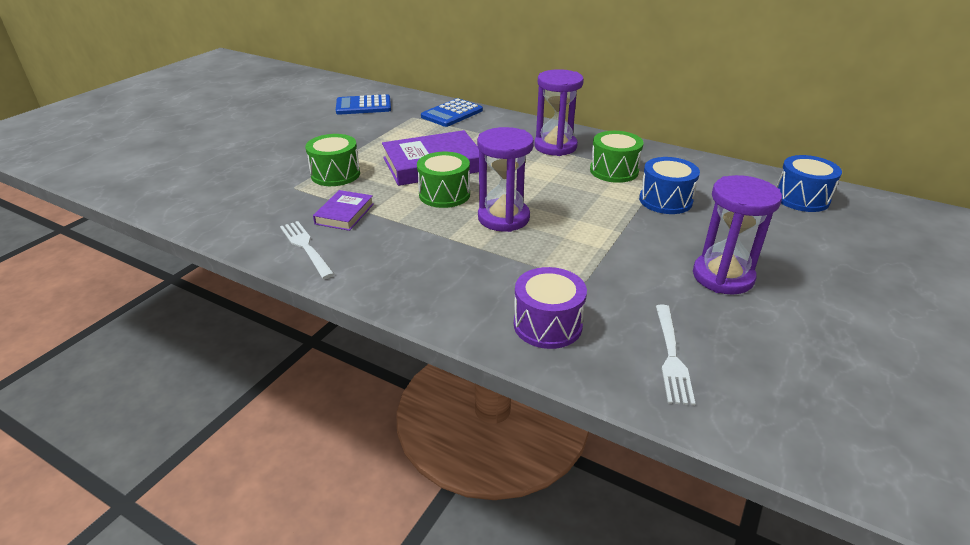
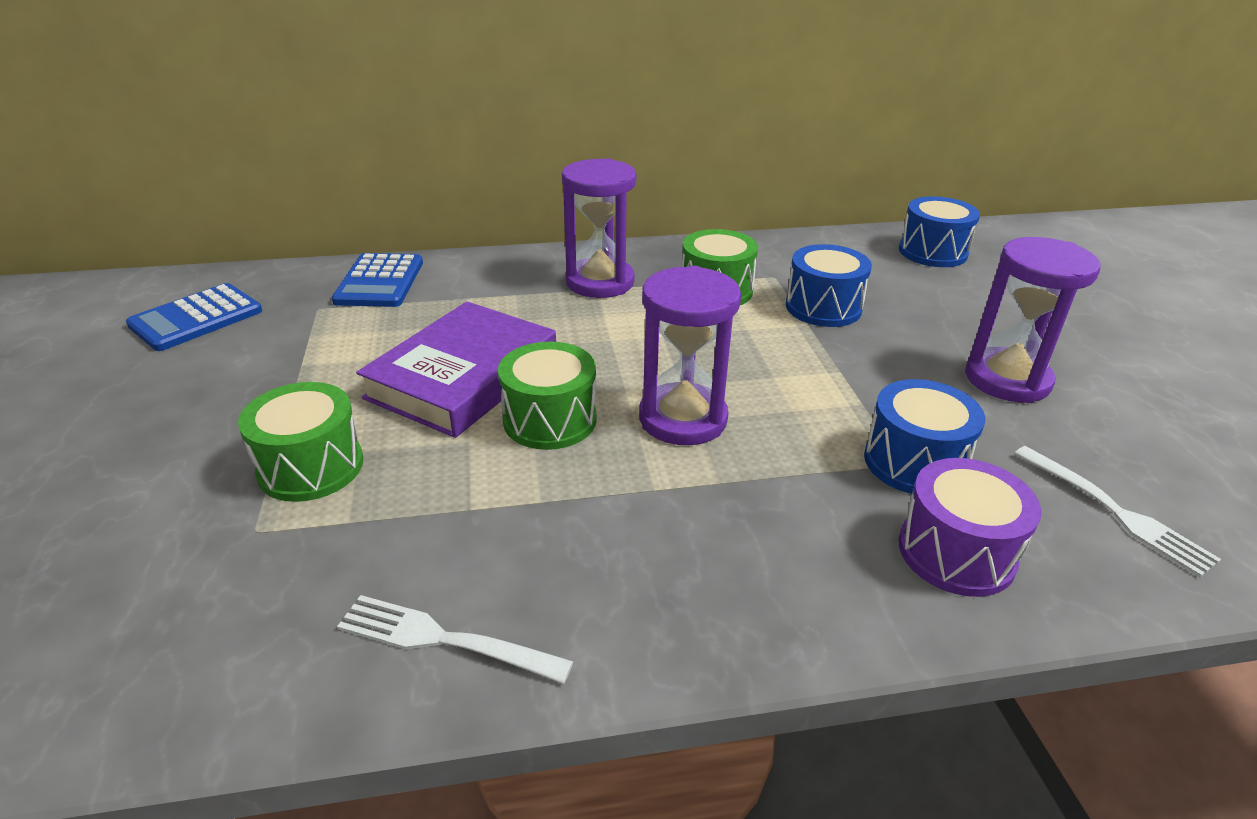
camera: 40 degrees left, 0 degrees up
(344, 214) = (430, 534): purple book -> none
(591, 284) = (914, 462): none -> blue drum

